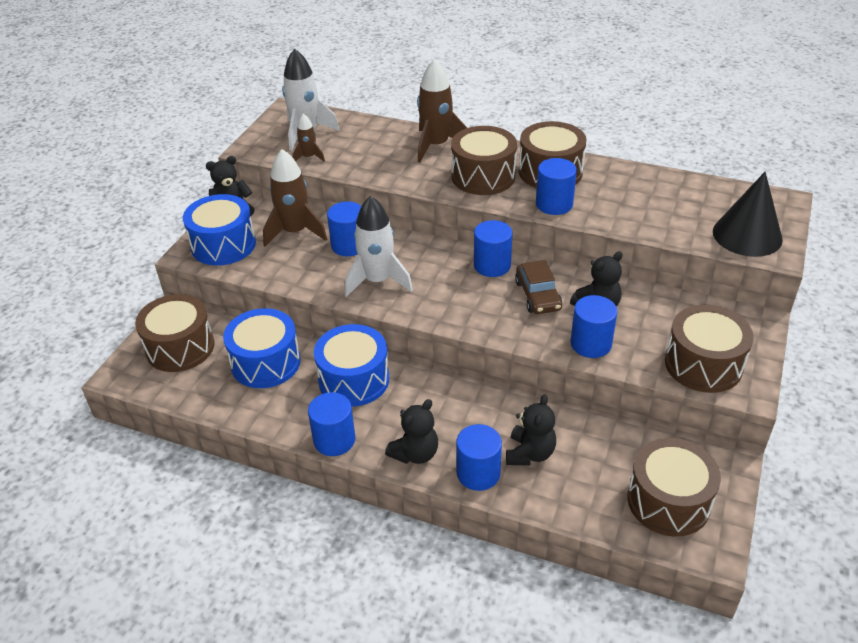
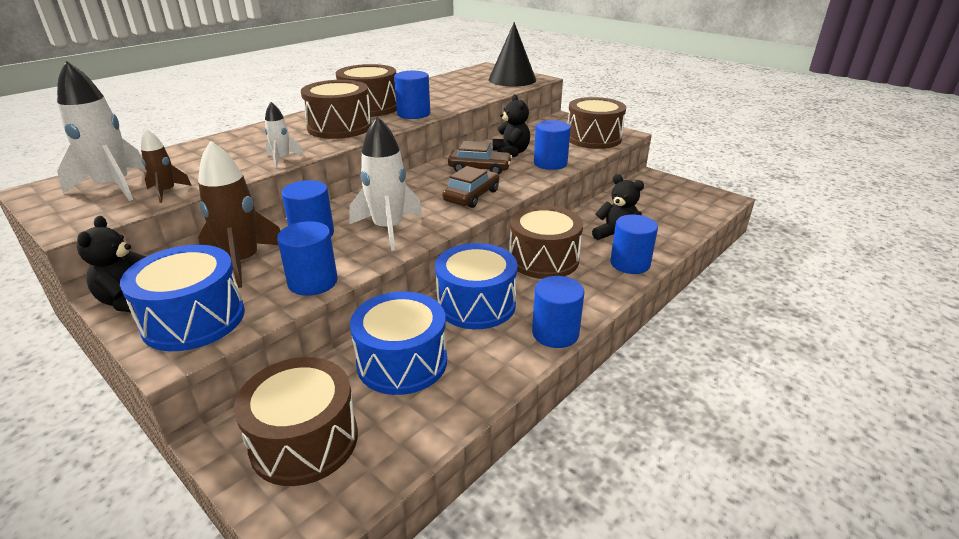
camera: 70 degrees left, 10 degrees down
(393, 178) = (282, 159): none -> white rocket
(415, 453) = (594, 289): black teddy bear -> none
(436, 145) = (261, 135): brown rocket -> none
(469, 309) = (471, 196): none -> brown car
(492, 265) = (424, 176): blue cylinder -> blue cylinder (313, 282)
(668, 501) = (679, 201): brown drum -> brown drum (543, 259)

